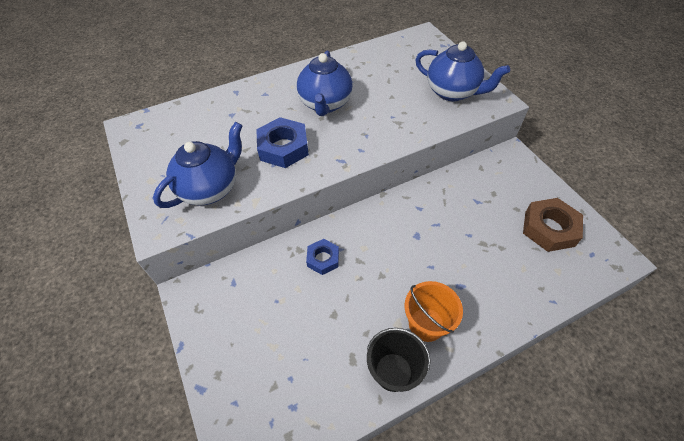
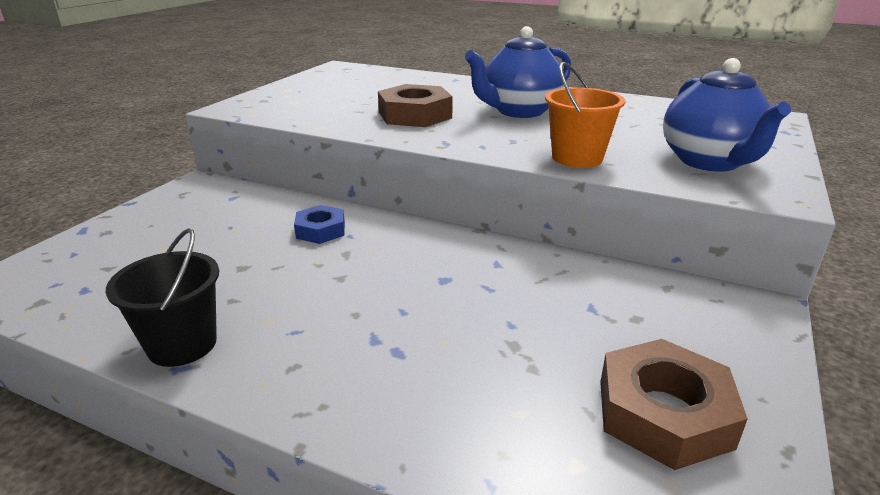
camera: 50 degrees right, 25 degrees down
(210, 188) = (309, 108): blue teapot -> none
(283, 147) = (415, 115): blue nut -> brown nut
(426, 324) = (290, 344): orange bucket -> orange bucket (577, 158)

